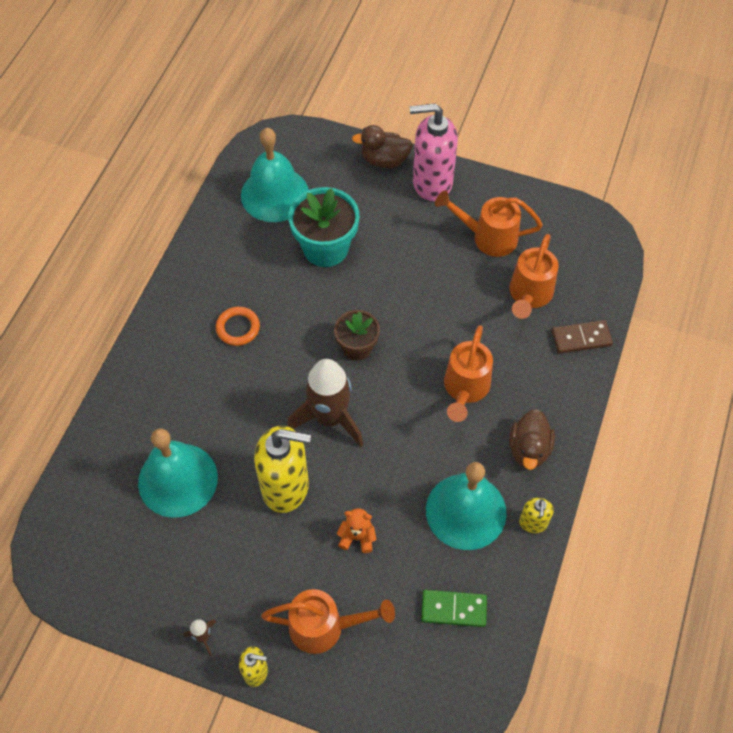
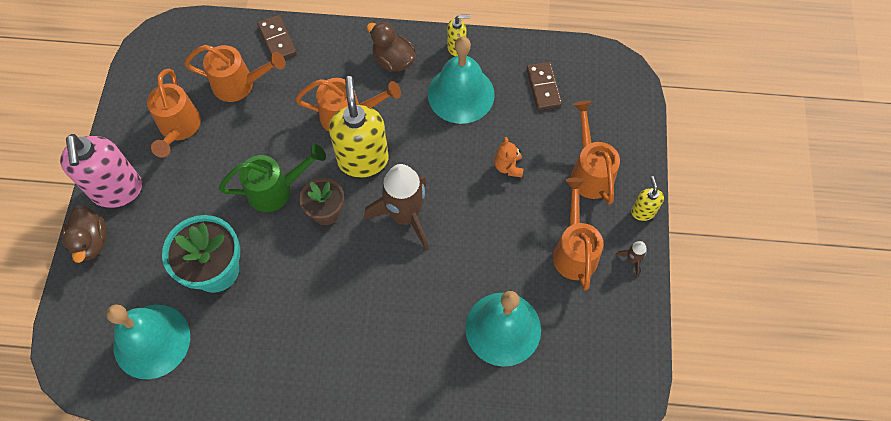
camera: 105 degrees left, 5 degrees up
(235, 577) = (574, 251): none -> orange watering can
(238, 328) = (328, 326): orange ring -> none
(286, 487) = (481, 234): yellow soap dispenser -> yellow soap dispenser (363, 160)
(395, 308) = (276, 190): none -> green watering can
(453, 609) = (543, 87): green domino -> brown domino
(528, 449) = (393, 60): brown duck -> brown duck turned 135 degrees counterclockwise

